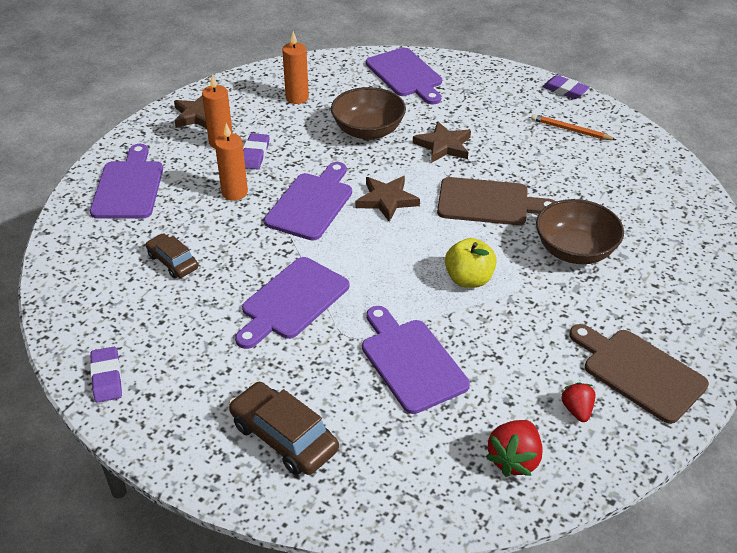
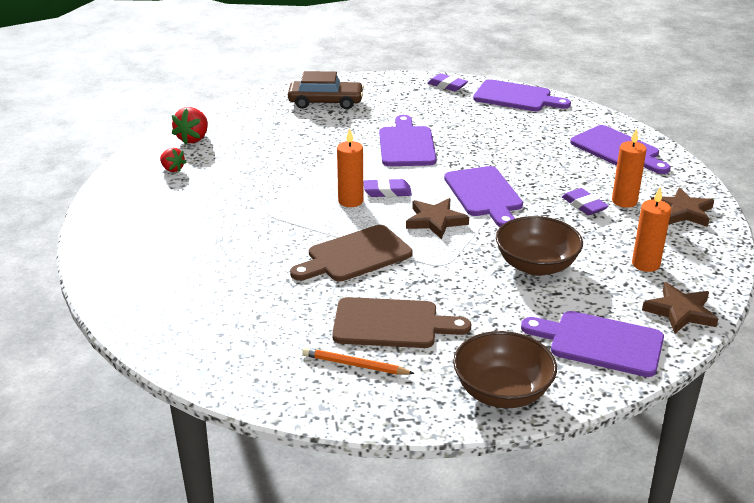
camera: 140 degrees right, 10 degrees down
(173, 262) = (508, 131): brown car -> none
(234, 192) = (547, 177): orange candle -> orange candle (350, 201)
(411, 361) = (296, 150): purple cutting board -> purple cutting board (516, 97)
(443, 146) = (454, 285): brown star -> brown star (680, 312)
(469, 279) = (309, 200): yellow apple -> none
(514, 459) = (193, 139): red strawberry -> red strawberry turned 150 degrees counterclockwise
(565, 90) = (413, 419): purple eraser -> purple eraser (387, 192)
(570, 130) = (355, 365): orange pencil -> orange pencil turned 150 degrees counterclockwise
(575, 250) = (248, 252): brown bowl -> brown bowl (502, 392)
(639, 372) = (143, 200): brown cutting board -> brown cutting board (392, 324)

